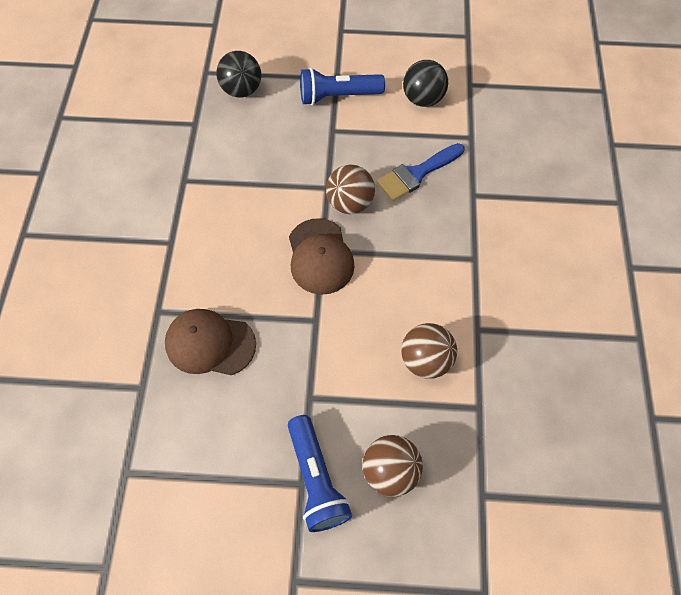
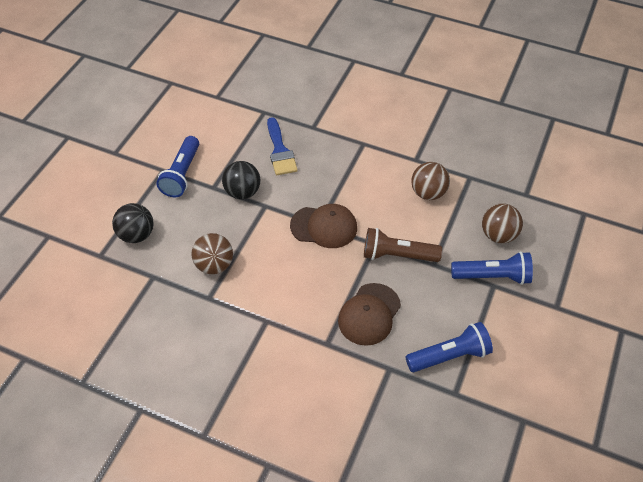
camera: 70 degrees left, 10 degrees down
(177, 453) = (449, 355): none -> blue flashlight
(307, 350) = (397, 255): none -> brown flashlight
(350, 203) = (286, 196): brown ball -> brown ball (214, 265)
(423, 99) = (215, 126): black ball -> black ball (242, 192)

